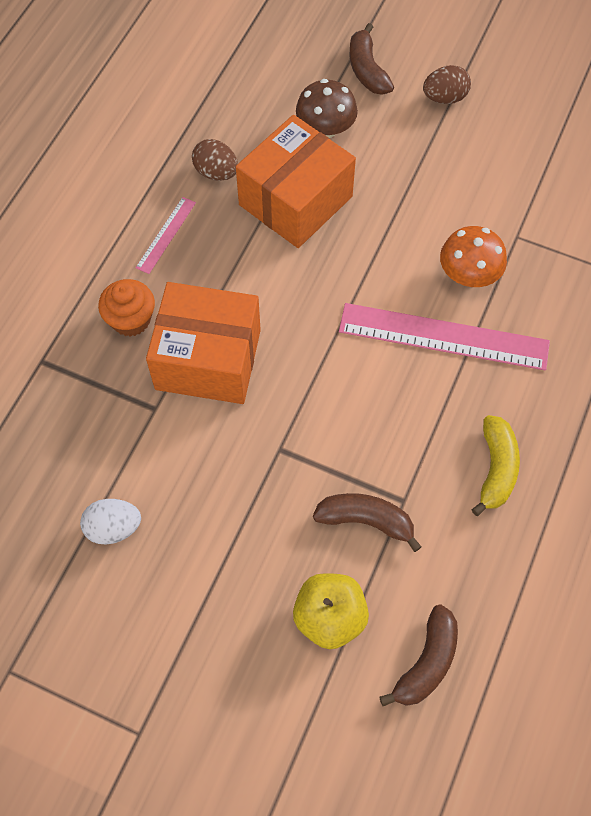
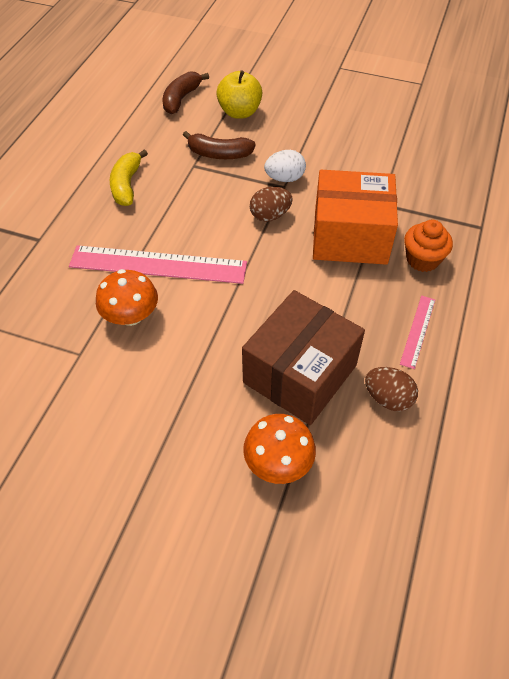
camera: 175 degrees right, 10 degrees down
(113, 528) = (386, 141): white egg -> white egg (284, 178)
(295, 200) = (300, 374): orange box -> brown box
(325, 128) = (278, 462): brown mushroom -> orange mushroom
(367, 70) = (234, 556): brown banana -> none
(444, 98) = (137, 518): brown egg -> brown egg (270, 215)

